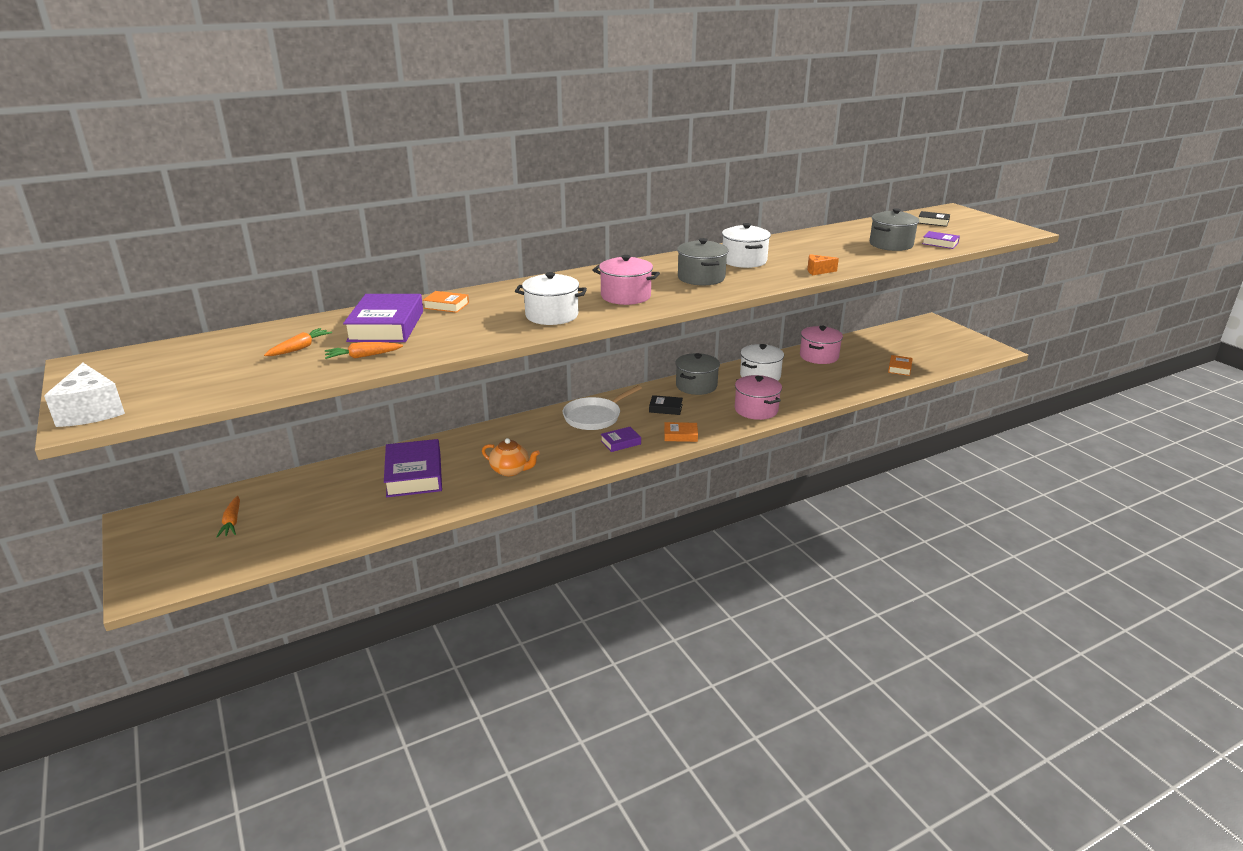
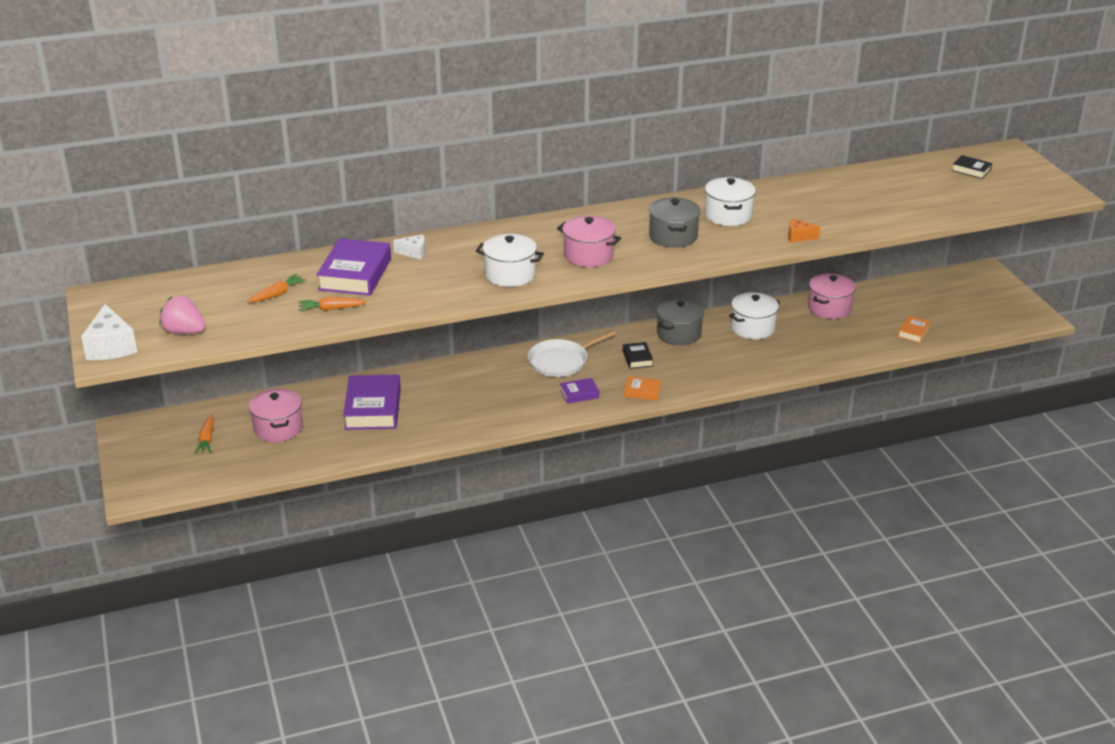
camera: 10 degrees right, 5 degrees up
(187, 389) = (184, 332): none -> pink strawberry
(446, 305) = (414, 253): orange book -> white cheese
(510, 470) = (464, 413): orange teapot -> none
(665, 408) = (637, 358): black book -> black book turned 60 degrees clockwise
(756, 410) = (731, 369): pink pot -> pink pot (278, 428)
(891, 244) = (900, 203): grey pot -> none
(940, 243) = (956, 205): purple book -> none

